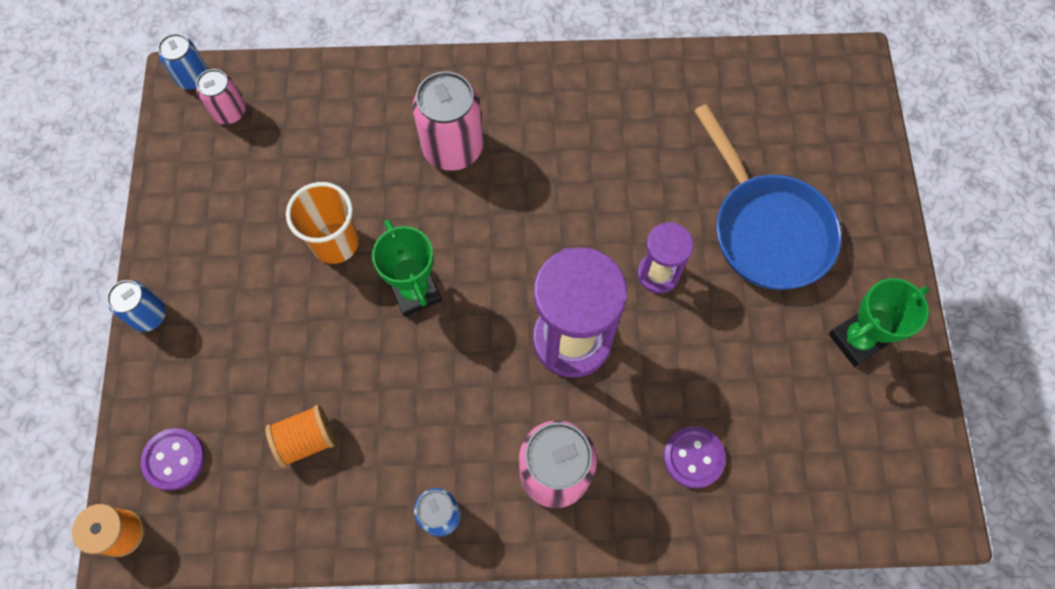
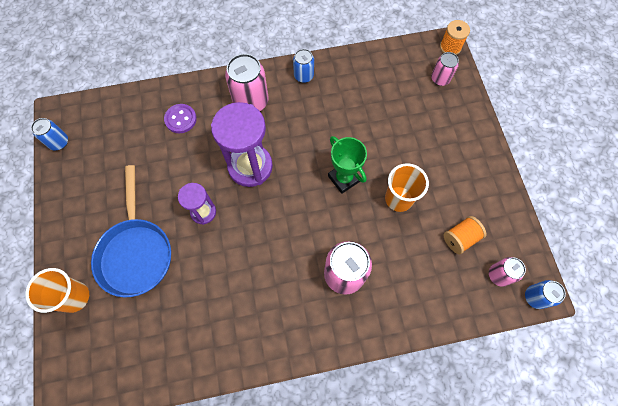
camera: 170 degrees right, 0 degrees up
(149, 315) = (486, 142): blue can -> blue can (59, 142)
(174, 459) = (440, 79): purple button -> pink can
(305, 440) = (379, 97): orange spool -> orange spool (460, 238)
(766, 229) = (136, 252): blue pan -> blue pan turned 150 degrees counterclockwise
(855, 180) = (74, 297): none -> orange cup
(857, 340) = (87, 193): green trophy -> none

